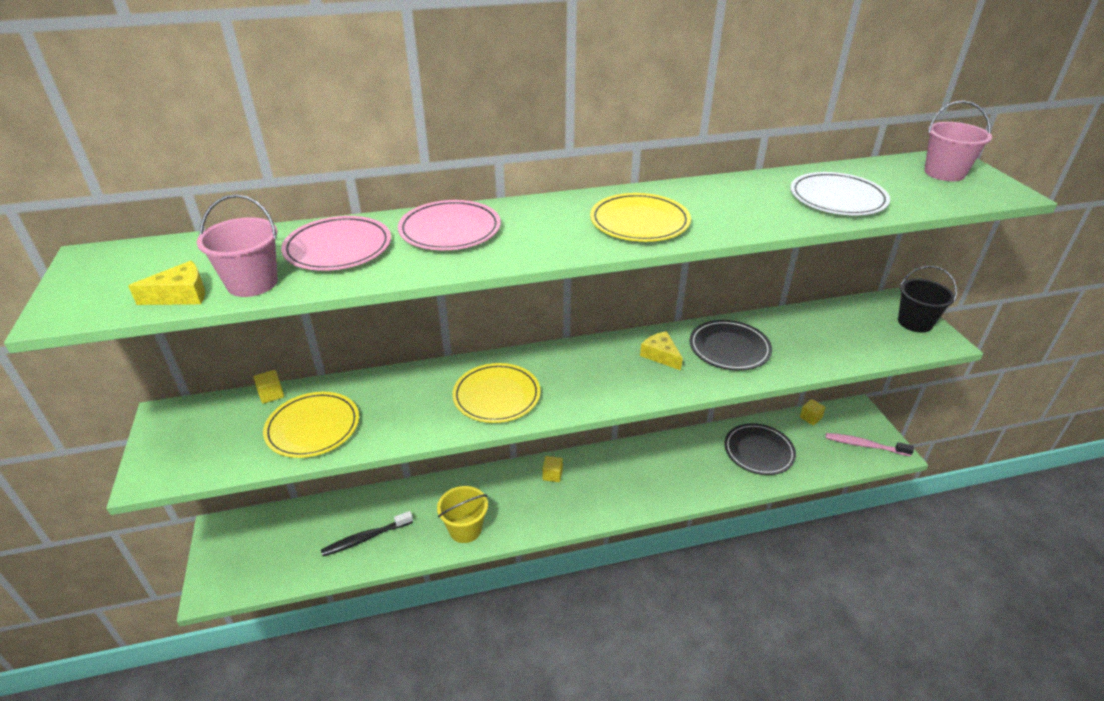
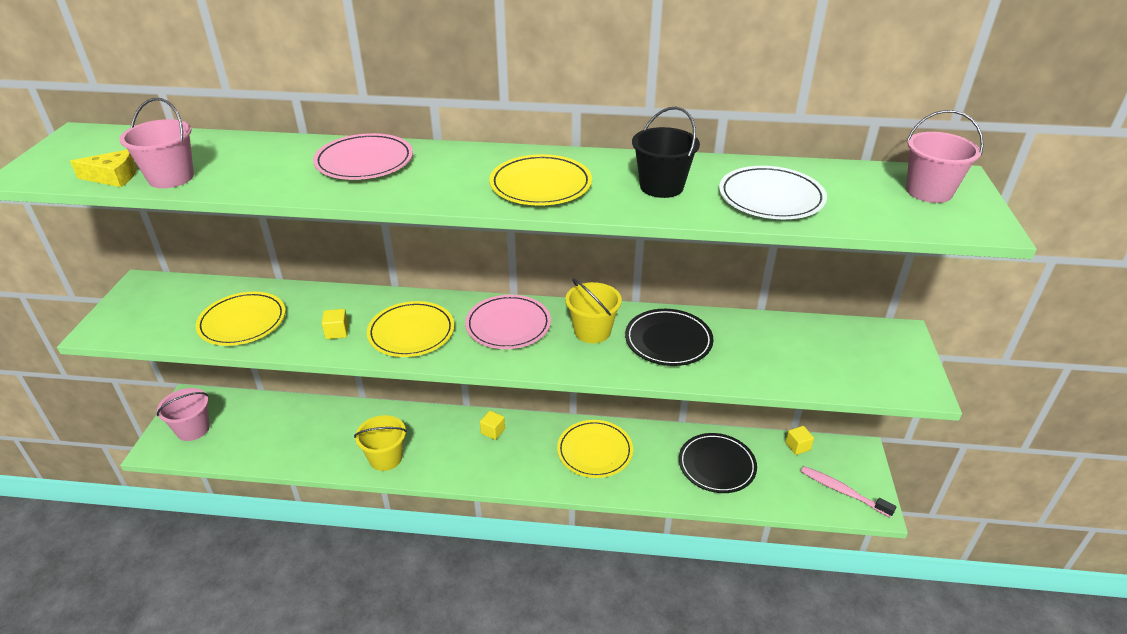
camera: 20 degrees right, 0 degrees up
(242, 558) = (193, 429): none -> pink bucket
(271, 394) = (229, 286): yellow cube -> yellow cube (337, 332)
(338, 248) = (260, 161): pink plate -> pink plate (508, 325)
(365, 538) = (298, 441): black toothbrush -> none
(653, 468) = (594, 451): none -> yellow plate
(660, 355) = (592, 331): yellow cheese -> yellow bucket
(915, 322) = (902, 361): black bucket -> black bucket (661, 187)

